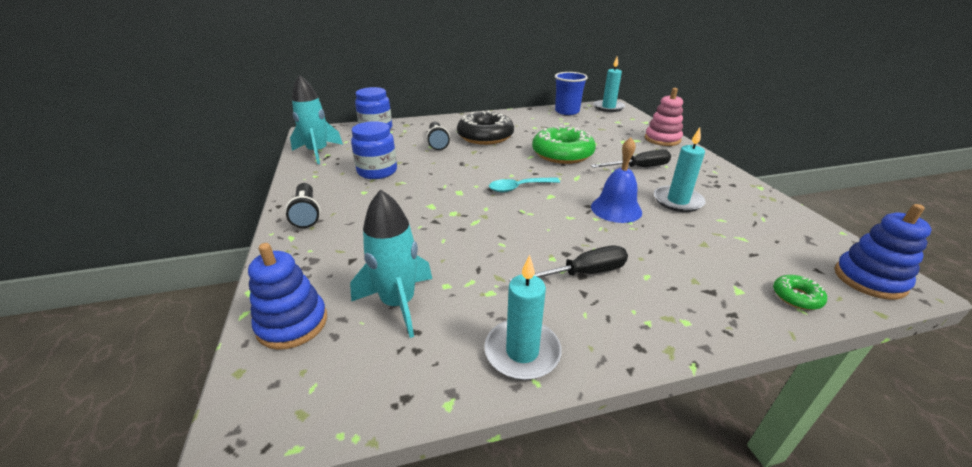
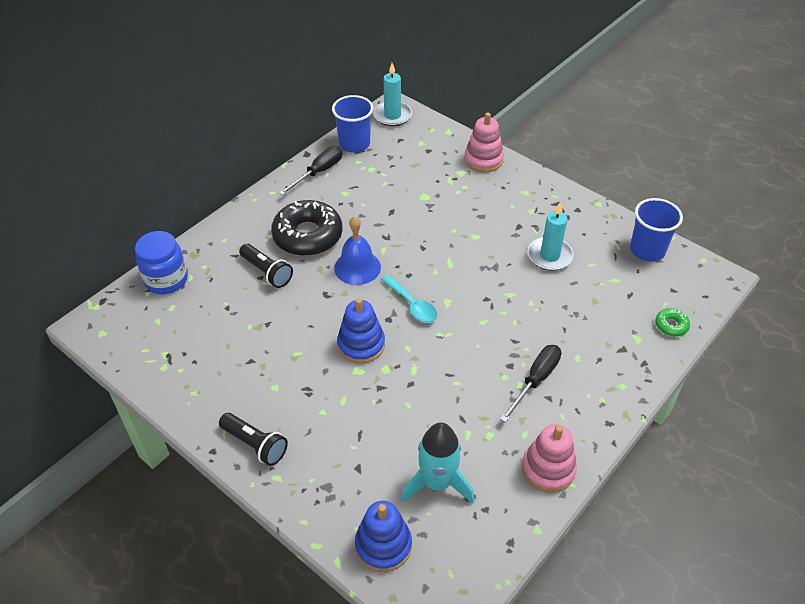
camera: 35 degrees left, 15 degrees up
(318, 152) = (149, 356): turquoise rocket -> none
(377, 171) = (254, 351): blue jar -> none
(519, 188) = (412, 305): turquoise spoon -> turquoise spoon turned 75 degrees counterclockwise
(522, 352) = (548, 469): turquoise candle -> pink stacking toy
(562, 154) = (410, 230): green donut -> none
(616, 209) = (511, 292): blue bell -> blue bell (357, 267)
(638, 167) = (491, 220): black screwdriver -> black screwdriver (318, 172)
(800, 231) = (647, 250): none -> blue cup
(869, 279) = (703, 284): blue stacking toy -> blue stacking toy (361, 345)

